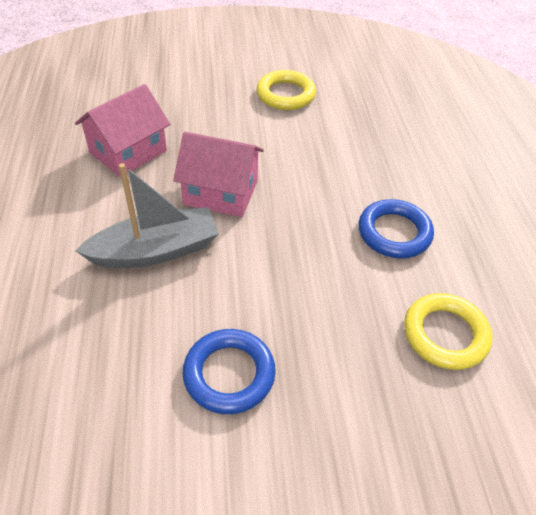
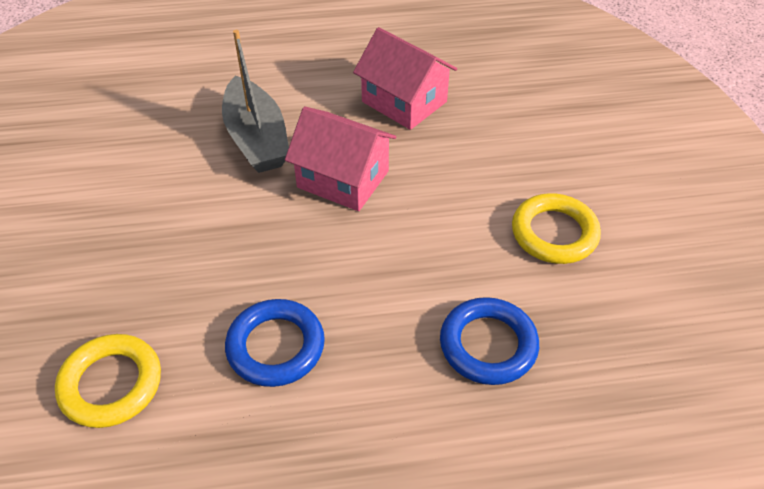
camera: 90 degrees right, 0 degrees up
(221, 192) = (343, 179): pink house -> pink house turned 75 degrees counterclockwise
(229, 374) = (104, 200): blue ring -> blue ring (488, 345)

